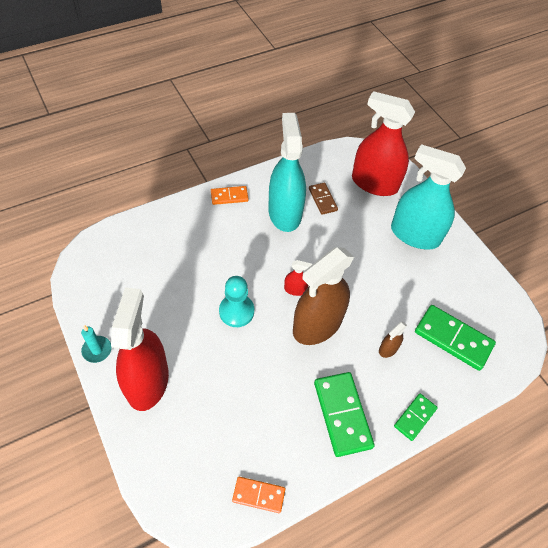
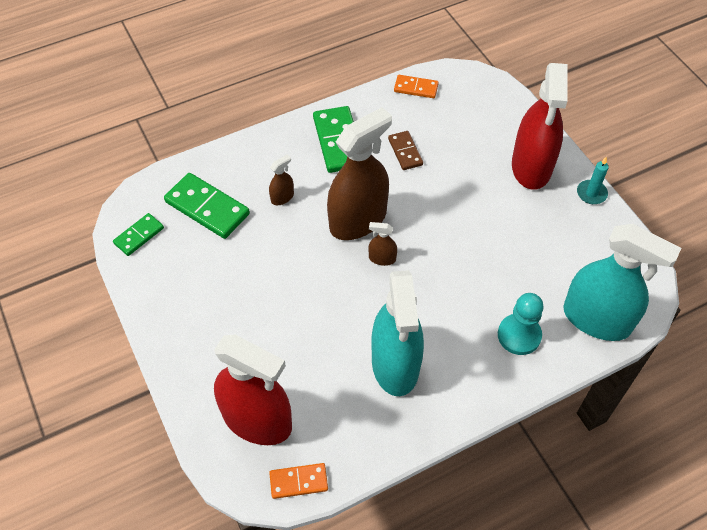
camera: 175 degrees left, 0 degrees up
(229, 196) = (476, 390): orange domino -> orange domino (298, 482)
(236, 311) = (449, 233): turquoise pawn -> turquoise pawn (519, 335)
(295, 289) = (382, 258): red spray bottle -> brown spray bottle
(322, 199) = (339, 388): brown domino -> brown domino (405, 152)
(415, 235) = (217, 334): turquoise spray bottle -> turquoise spray bottle (596, 319)
(415, 417) = (268, 140): green domino -> green domino (139, 236)

